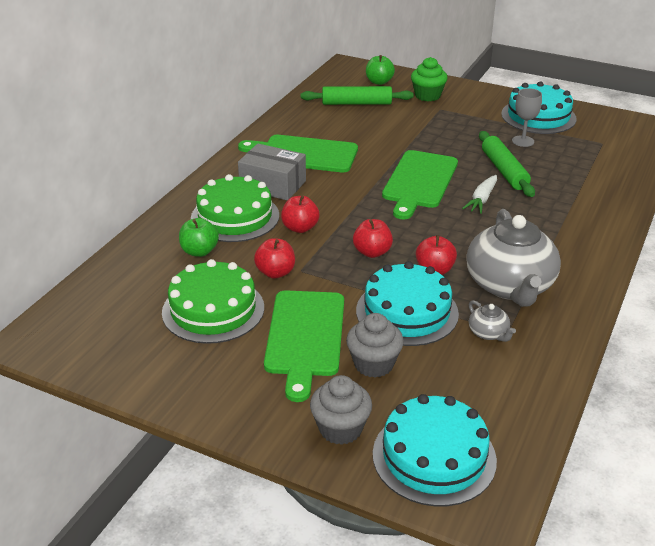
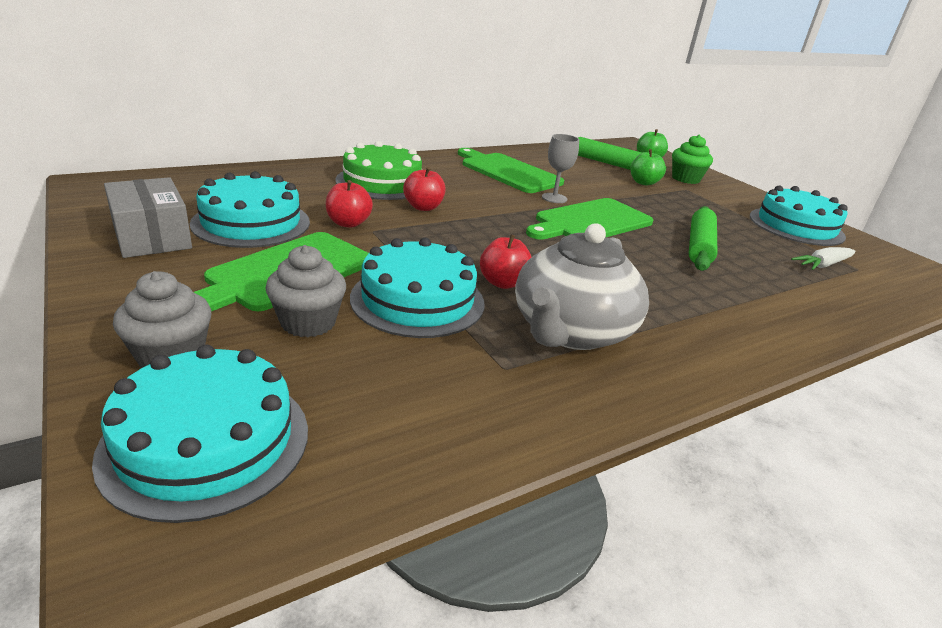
camera: 30 degrees right, 5 degrees down
(199, 251) = (314, 189): green apple -> green apple (643, 183)
(213, 310) = (251, 223): green cake -> turquoise cake
(273, 185) = (448, 178): grey box -> grey box (152, 237)
(372, 252) = (461, 246): red apple -> none
(482, 199) = (641, 256): white carrot -> white carrot (823, 265)
(488, 333) = (478, 359): grey teapot -> none
(523, 141) = (752, 235): grey goblet -> grey goblet (554, 198)

